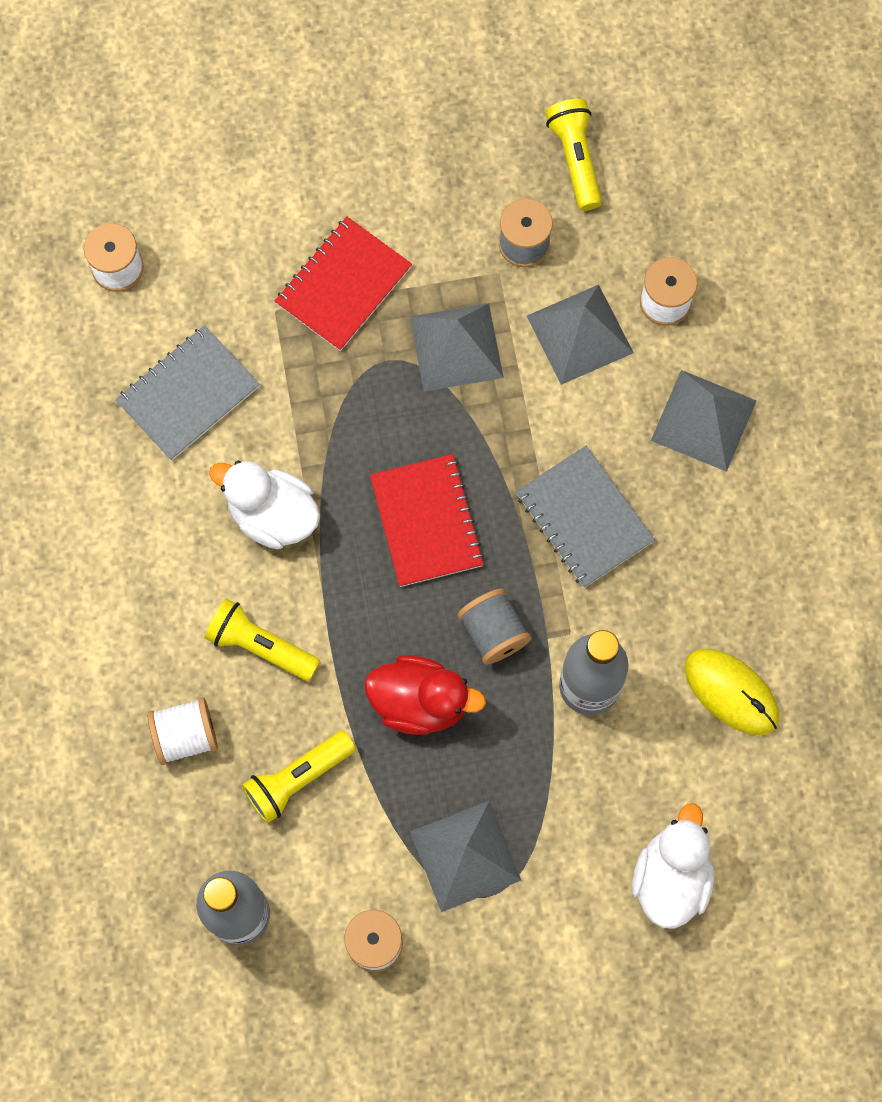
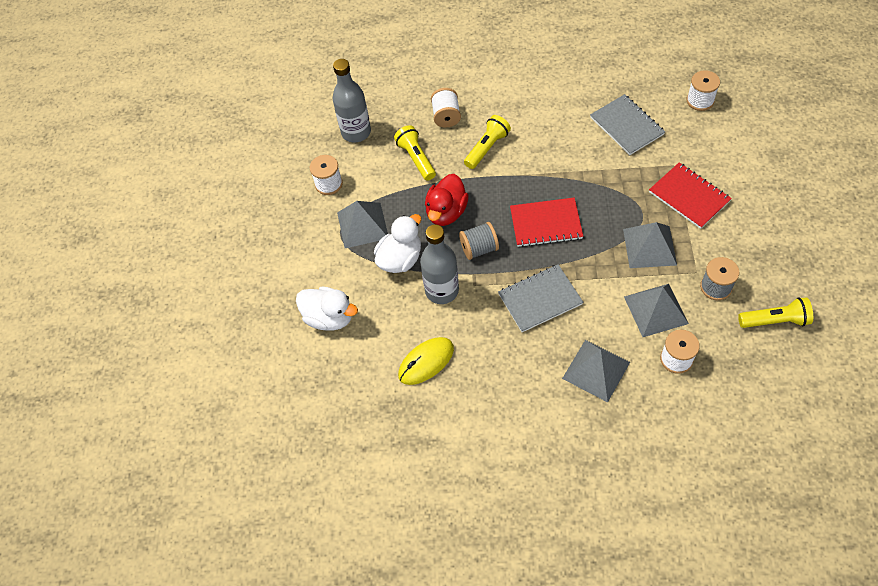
camera: 105 degrees right, 15 degrees down
(272, 515) = (556, 157): white duck -> white duck (400, 259)

